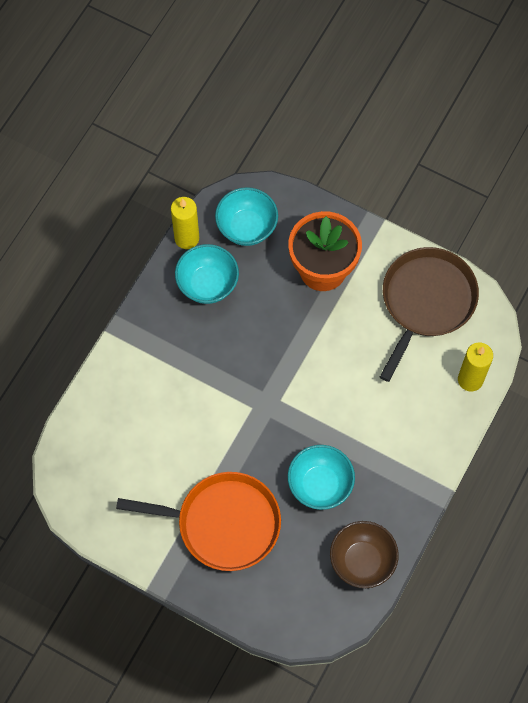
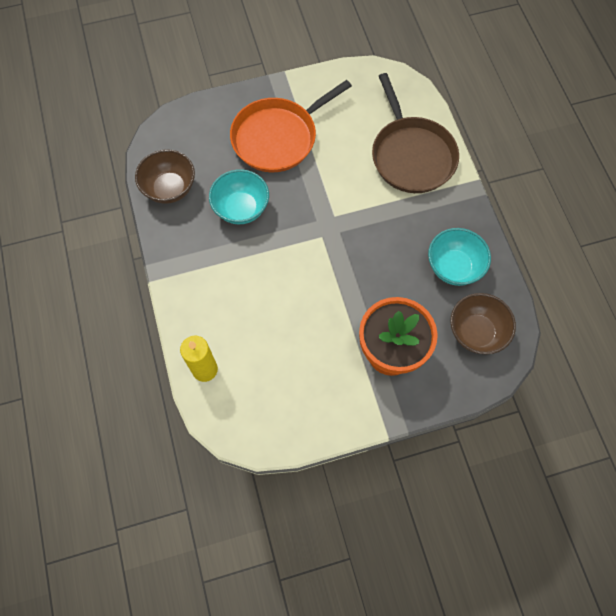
camera: 135 degrees right, 0 degrees up
(187, 238) = (505, 285): yellow candle -> none
(246, 227) = (476, 332): turquoise bowl -> brown bowl
(426, 302) = (292, 399): brown pan -> brown pan (411, 155)

